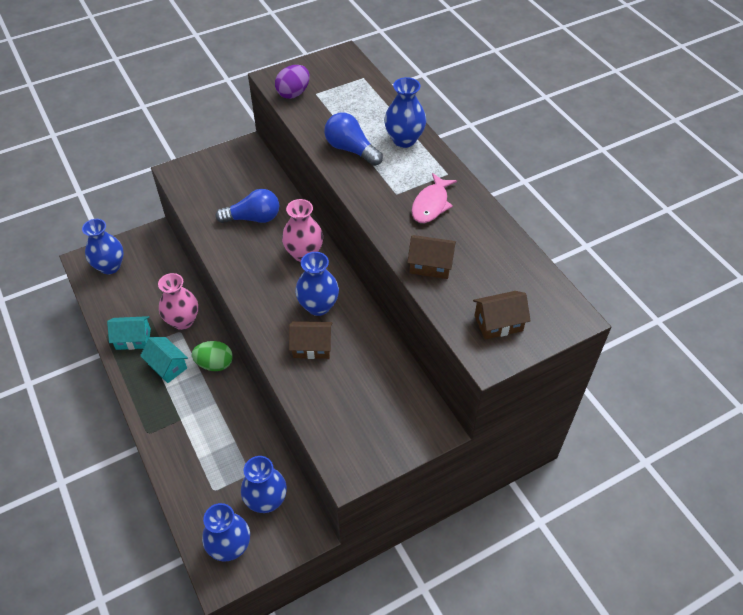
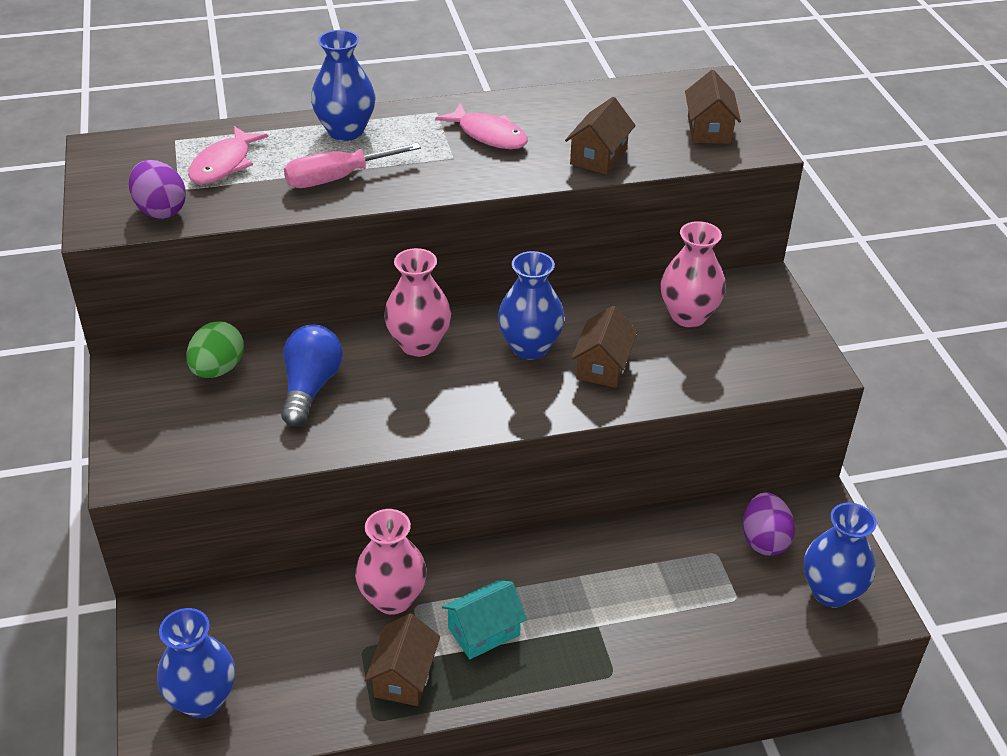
camera: 75 degrees left, 10 degrees down
(133, 339) = (404, 676): turquoise house -> brown house
(215, 364) = (502, 567): green egg -> green egg (218, 369)
(266, 500) = (764, 540): blue vase -> purple egg
(346, 102) = (224, 164): none -> pink fish
(351, 149) = (337, 178): blue light bulb -> pink screwdriver
(380, 386) = (688, 316): none -> pink vase

